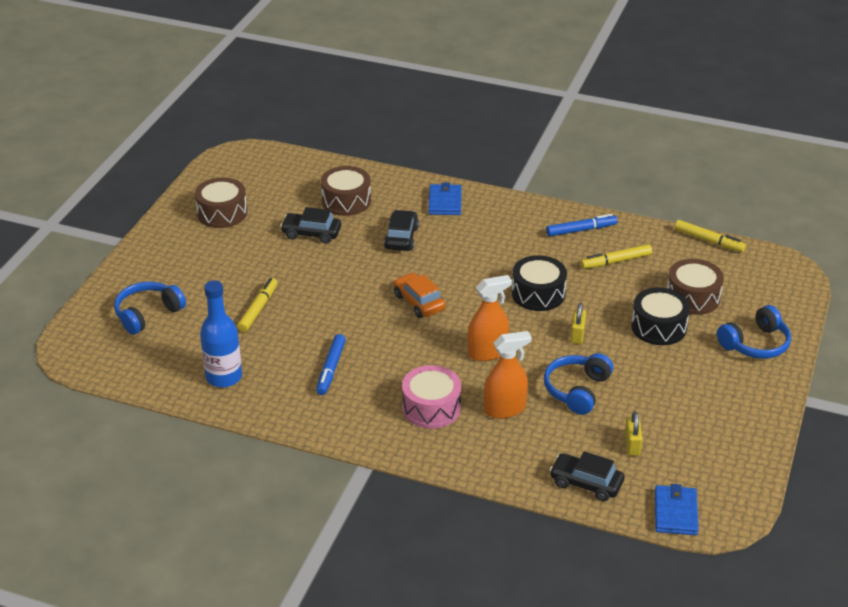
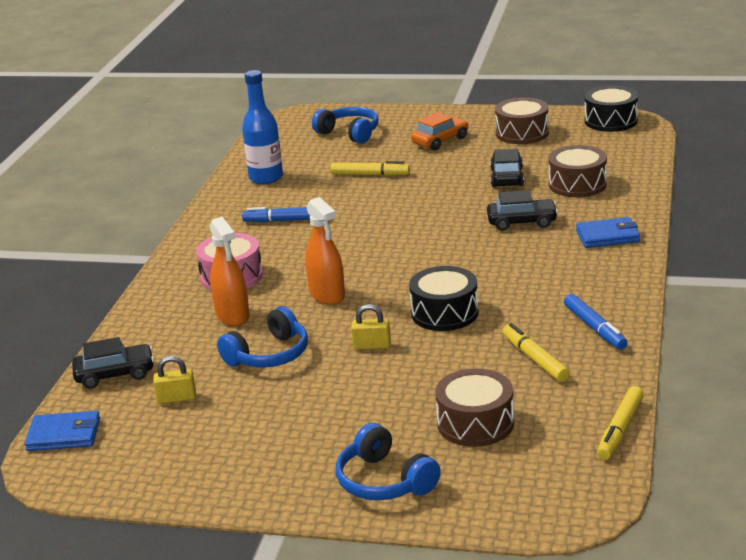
camera: 85 degrees right, 10 degrees down
(419, 302) = (405, 247): orange car -> orange car (440, 141)
(577, 390) = (269, 355): blue headphones -> blue headphones turned 120 degrees clockwise
(586, 483) = (115, 374): black car -> black car turned 60 degrees clockwise
(658, 327) = (402, 401): black drum -> black drum (611, 121)

